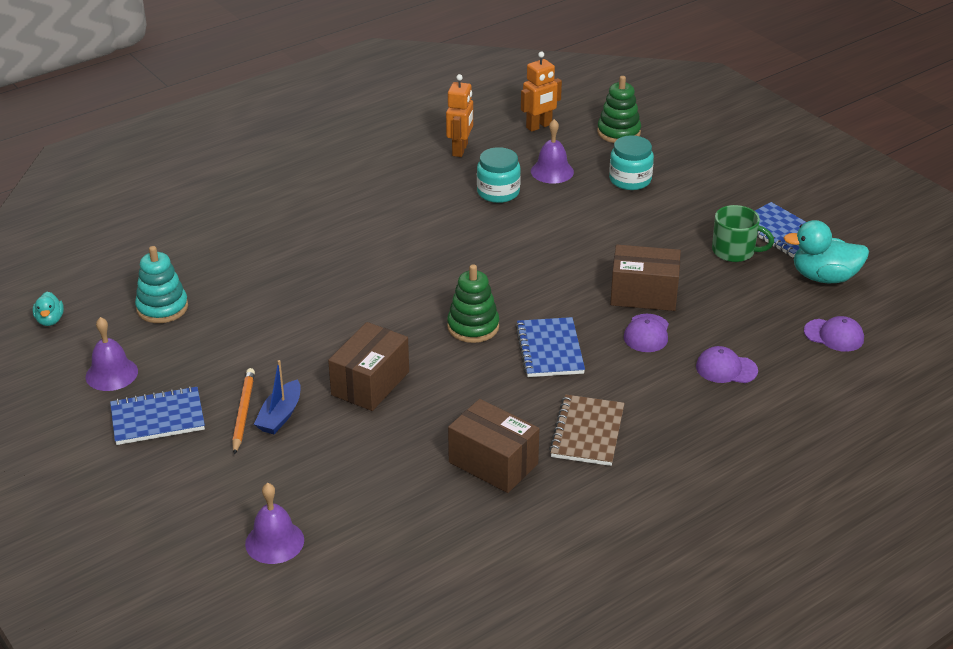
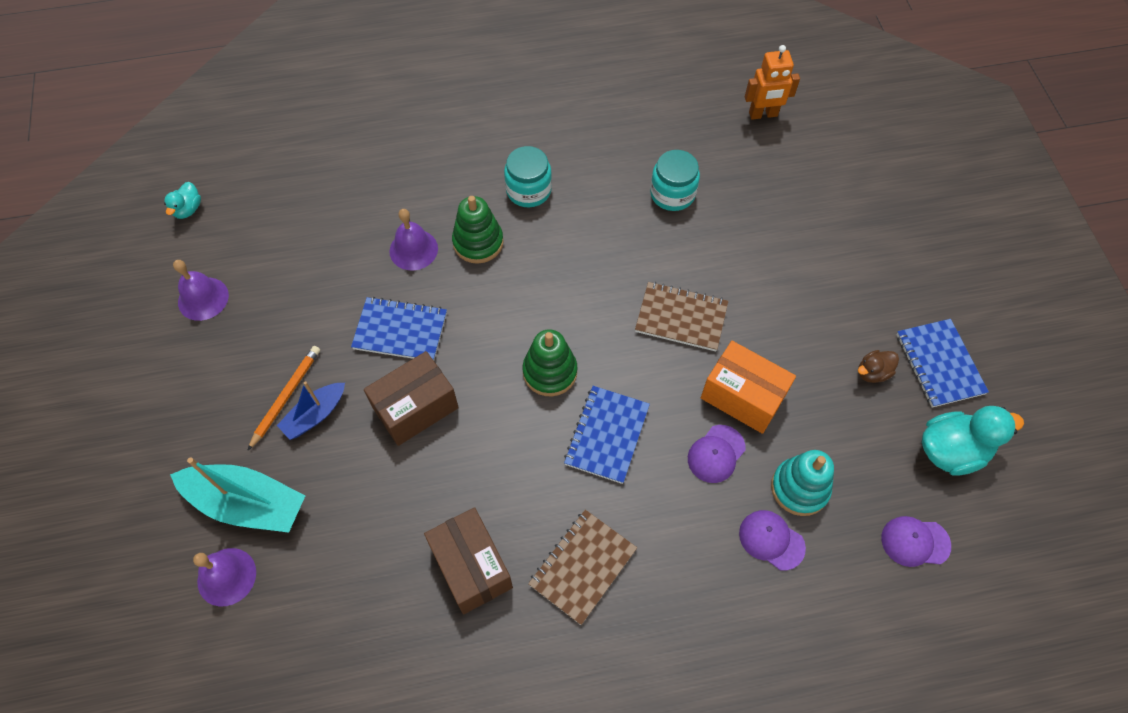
camera: 25 degrees right, 25 degrees up
(157, 418) = (211, 372): blue notebook -> blue notebook (400, 331)
(162, 308) = (287, 231): turquoise stacking toy -> turquoise stacking toy (799, 488)
(258, 490) = (247, 503): none -> turquoise boat
(460, 150) = (666, 121): orange robot -> none
(552, 171) = (742, 184): purple bell -> purple bell (413, 249)
(560, 263) = (681, 318): none -> brown notebook
(618, 132) = (841, 152): green stacking toy -> green stacking toy (478, 242)
(630, 180) = (816, 225): turquoise jar -> turquoise jar (528, 190)
(643, 294) = (742, 397): brown box -> orange box
(734, 251) = (872, 372): green mug -> brown duck
(824, 277) = (951, 451): turquoise duck -> turquoise duck turned 135 degrees clockwise
(834, 335) = (915, 542): purple cap -> purple cap turned 135 degrees clockwise

